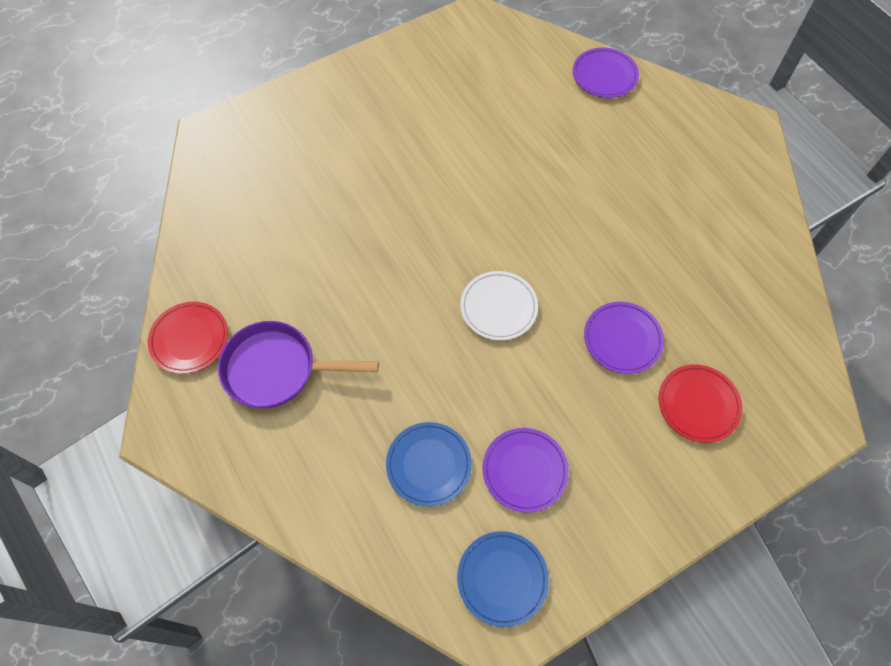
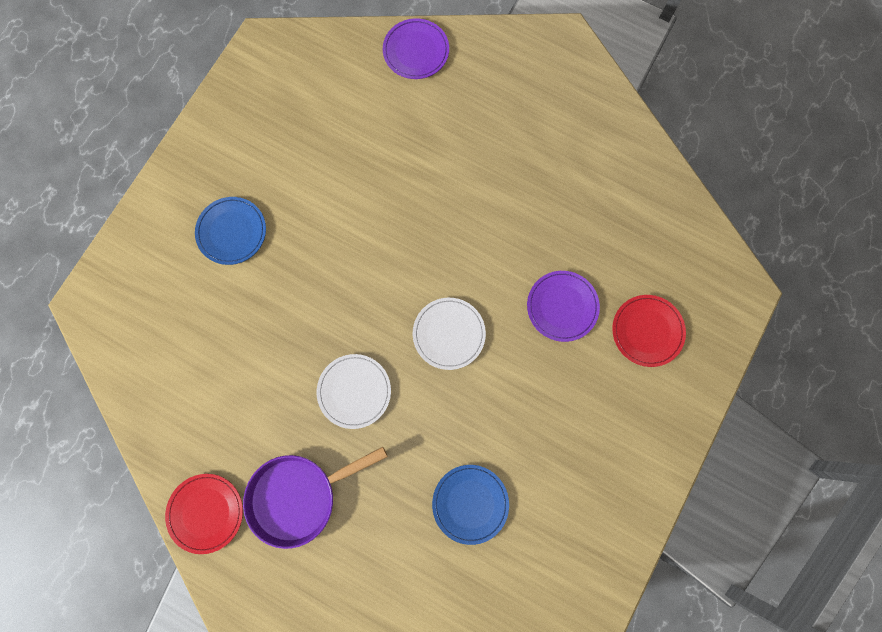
camera: 30 degrees left, 15 degrees up
(382, 310) = (354, 391): none -> white plate
(502, 578) = (575, 560): blue plate -> blue plate (232, 232)
(525, 470) = (546, 464): purple plate -> none

